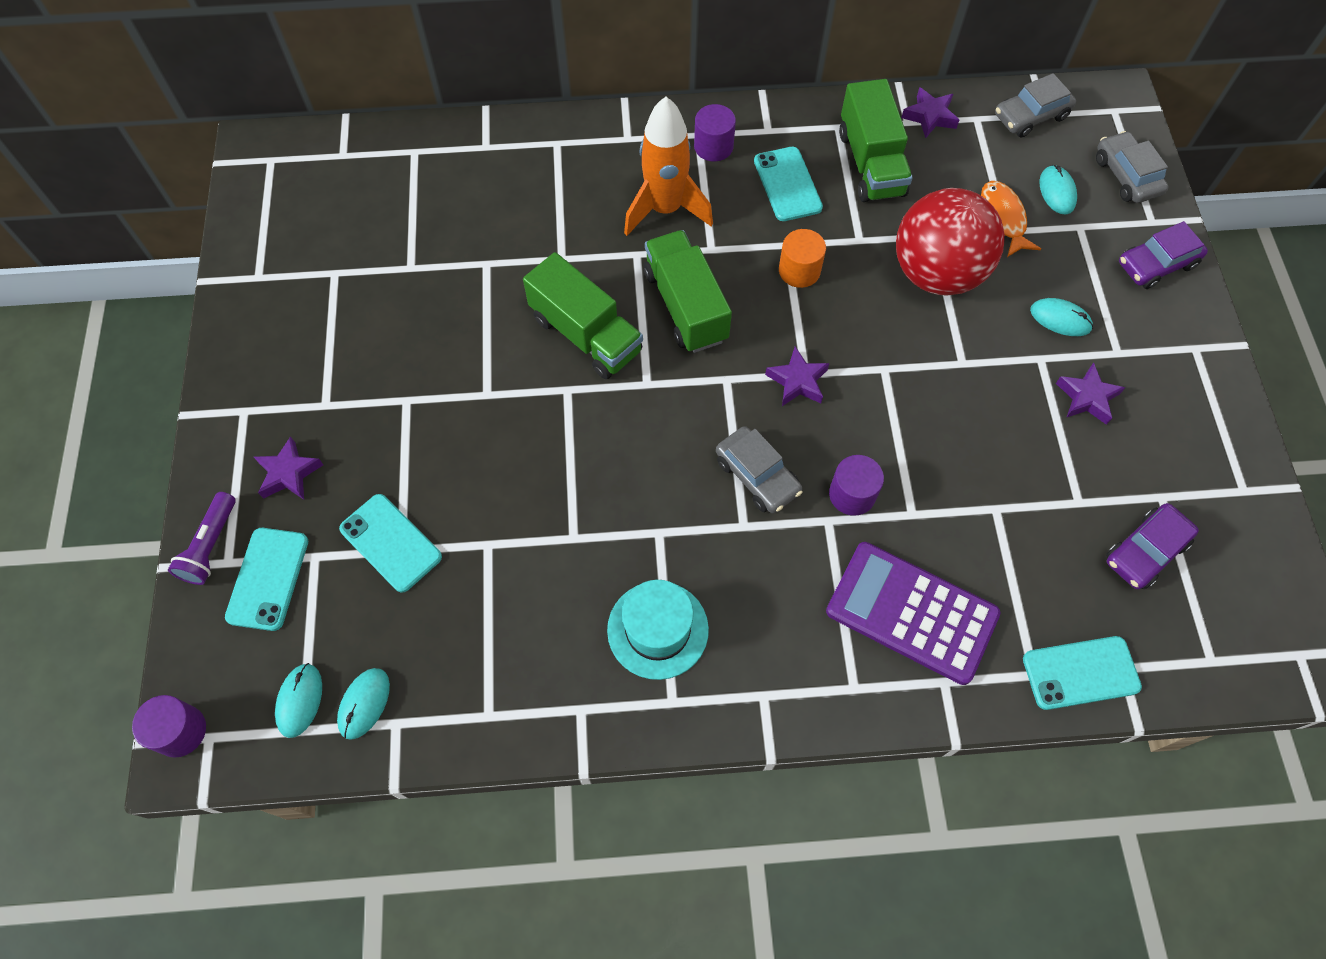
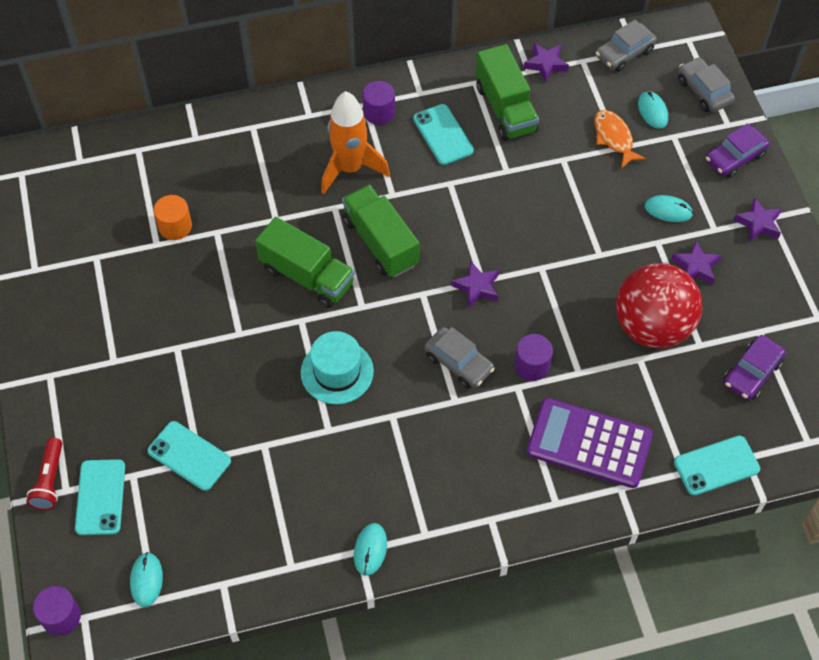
camera: 10 degrees left, 5 degrees down
(211, 546) = (49, 480): purple flashlight -> red flashlight
(289, 473) = (97, 417): purple star -> purple star (758, 223)
(364, 703) = (196, 574): turquoise mouse -> turquoise mouse (370, 550)
(658, 629) = (404, 486): turquoise hat -> turquoise hat (337, 372)
(799, 270) = (464, 202): orange cylinder -> orange cylinder (175, 226)
(936, 273) = (569, 188): red ball -> red ball (652, 327)

